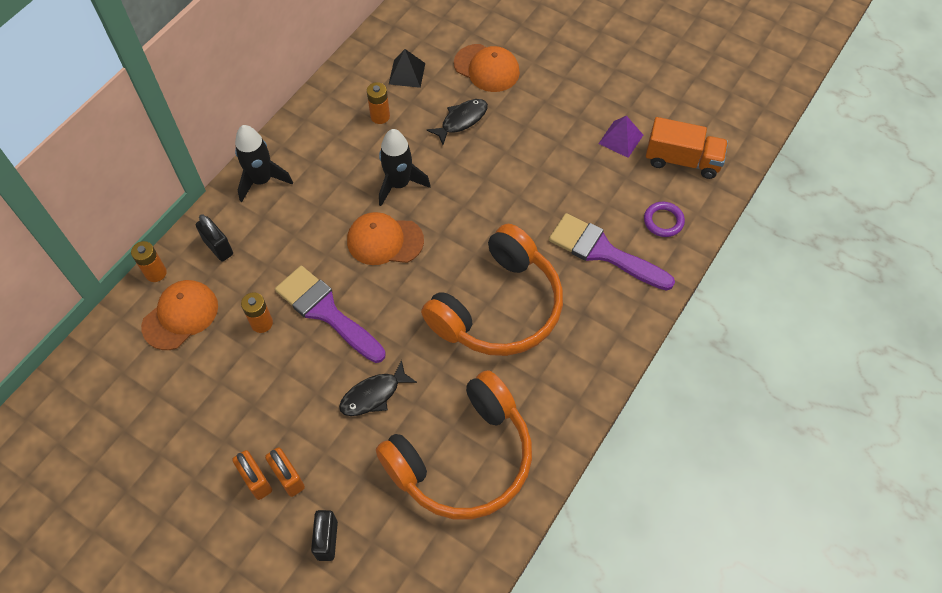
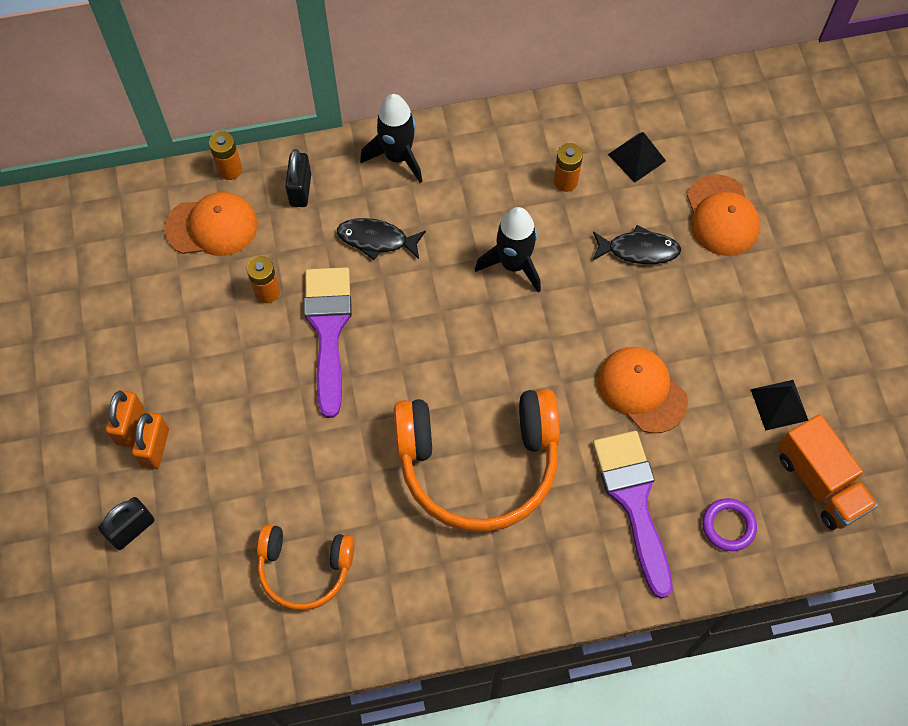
camera: 45 degrees right, 5 degrees up
(373, 395) = (291, 441): black fish -> black fish (377, 240)
(384, 241) = (444, 308): orange cap -> orange cap (641, 390)
(462, 458) = (305, 568): orange headphones -> orange headphones, size x0.56
(620, 139) = (779, 404): purple pyramid -> black pyramid

